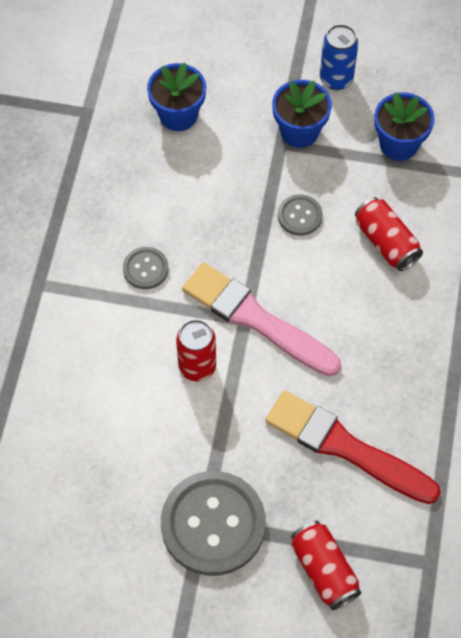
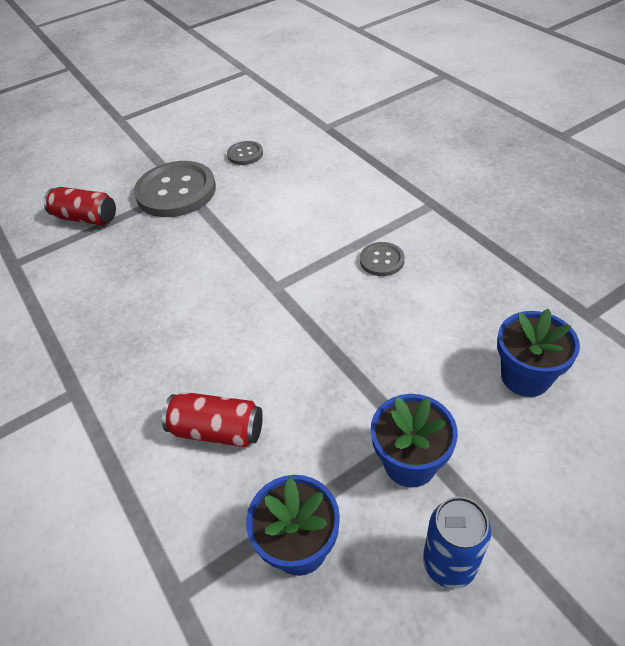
camera: 140 degrees right, 15 degrees down
(197, 367) = (274, 241): red can -> none
(256, 319) = (266, 293): pink brush -> none
(300, 216) = (317, 387): grey button -> grey button (245, 154)
(345, 447) = (123, 275): red brush -> none

